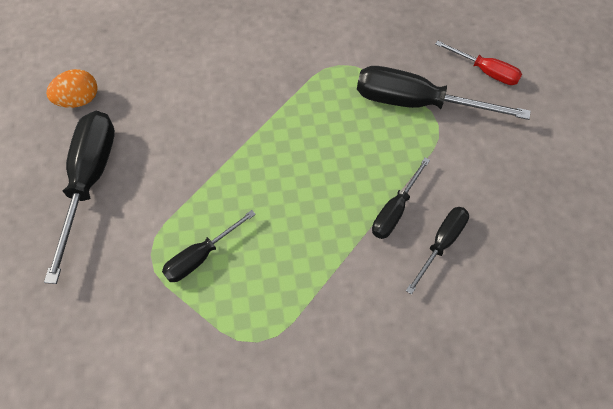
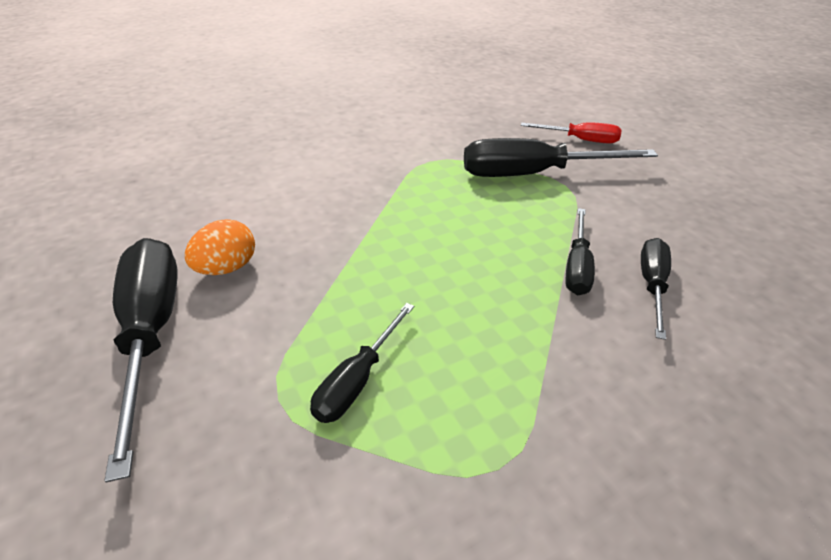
camera: 20 degrees left, 20 degrees down
(79, 100) = (112, 250): orange egg -> orange egg (227, 268)

